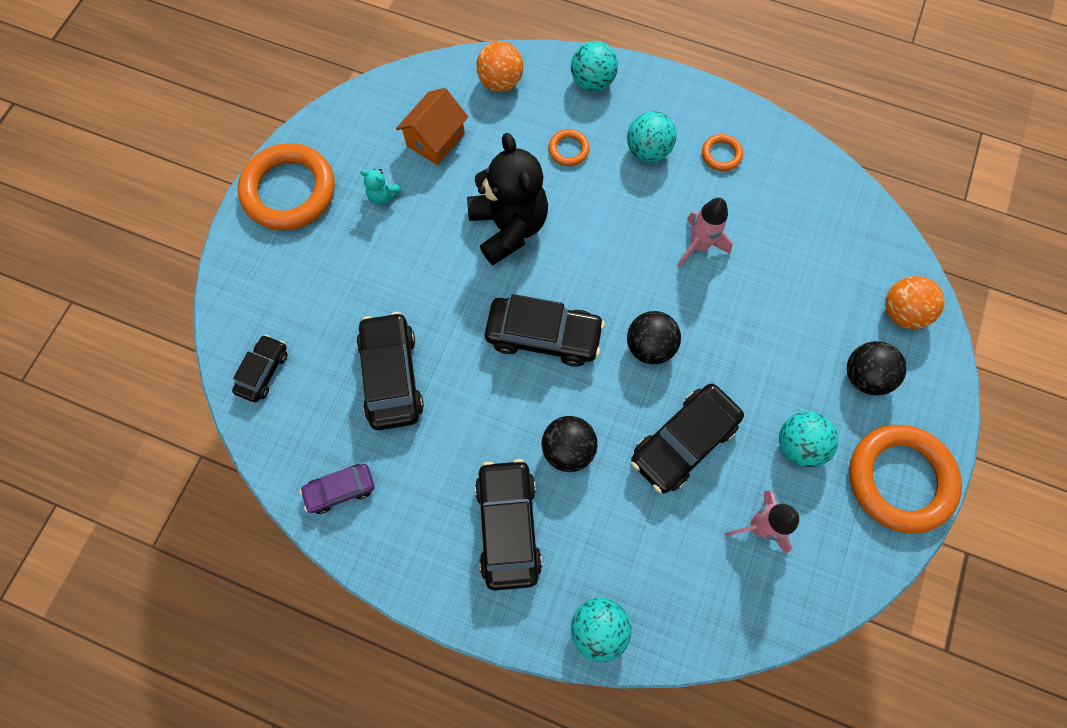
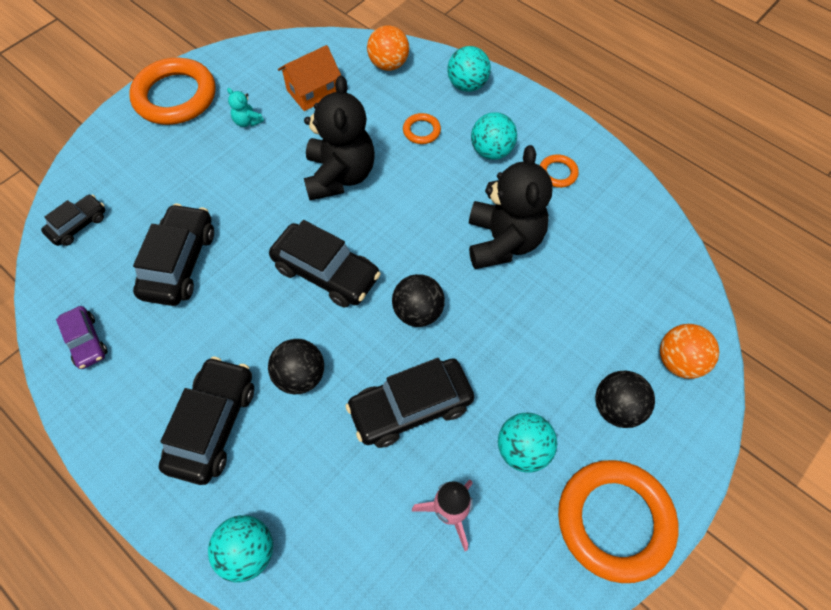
camera: 20 degrees right, 10 degrees down
(340, 490) = (86, 341): purple car -> purple car turned 120 degrees counterclockwise
(698, 246) = (503, 241): pink rocket -> black teddy bear

